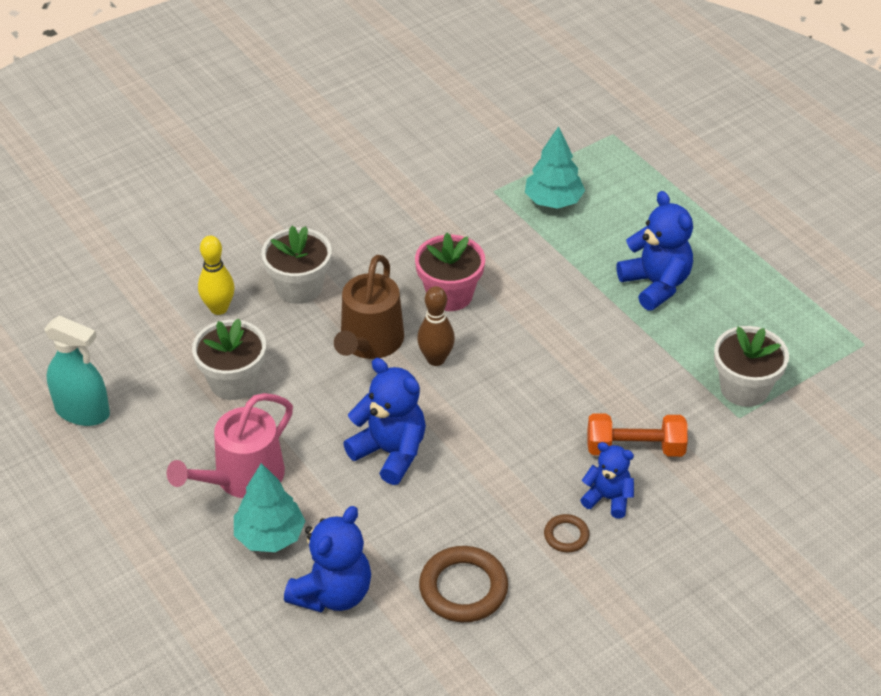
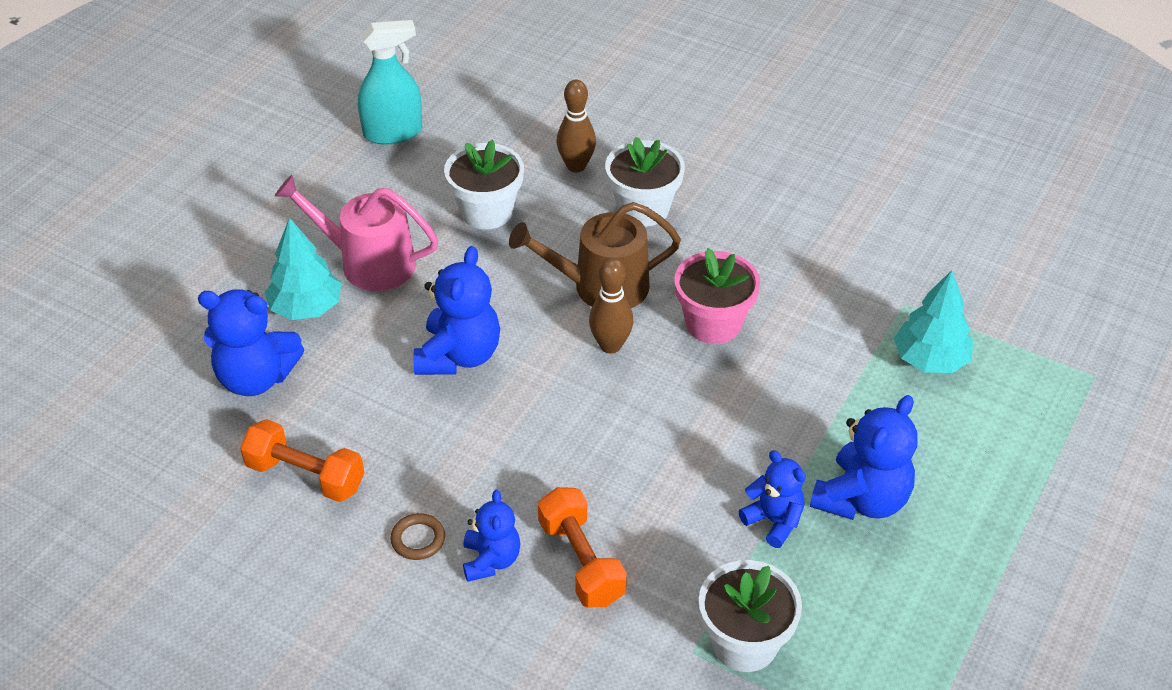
camera: 65 degrees right, 0 degrees up
(82, 411) = (393, 132): turquoise spray bottle -> turquoise spray bottle turned 105 degrees counterclockwise
(219, 308) = (576, 166): yellow bowling pin -> brown bowling pin
(463, 588) = (305, 476): brown ring -> orange dumbbell
(651, 335) = (774, 521): none -> blue teddy bear

